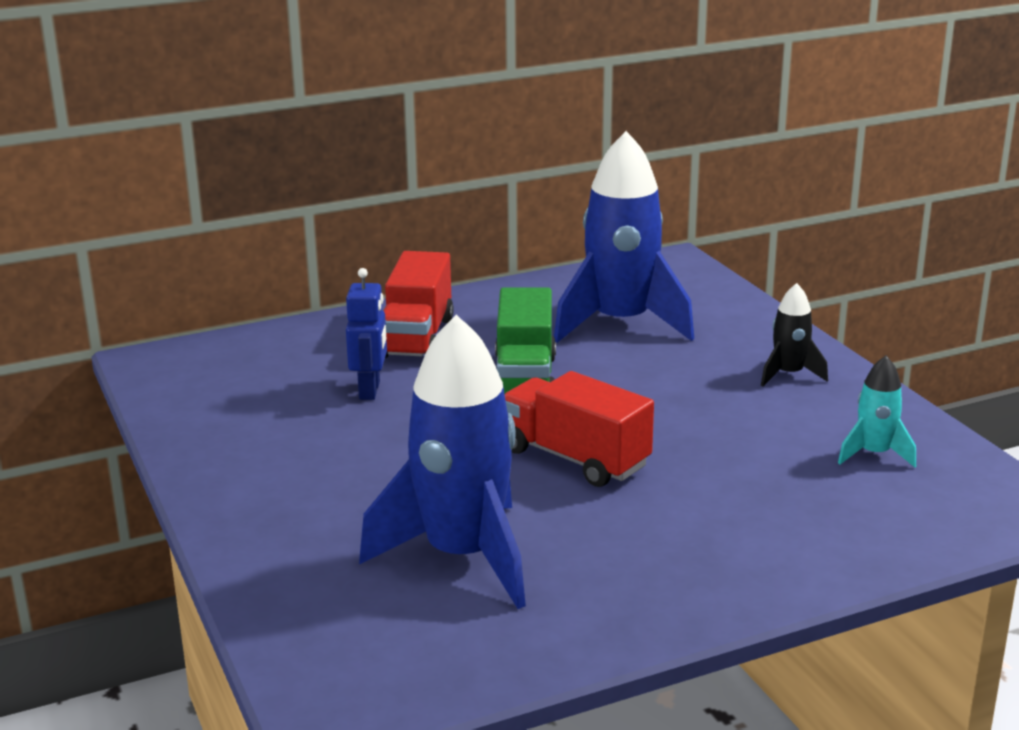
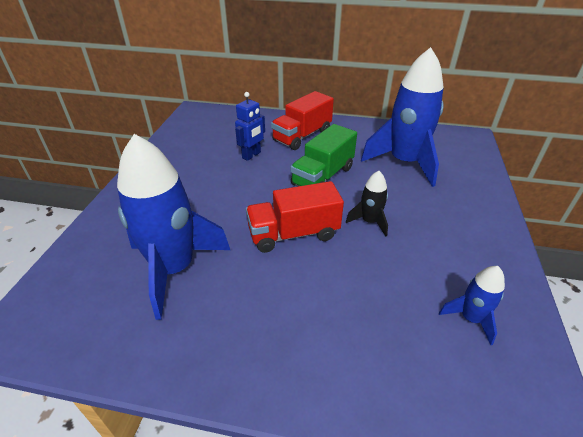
camera: 35 degrees right, 15 degrees up
(574, 458) = (293, 233): red truck -> red truck turned 90 degrees counterclockwise
(789, 374) = (468, 231): black rocket -> black rocket (369, 222)
(874, 454) = (470, 318): turquoise rocket -> blue rocket

